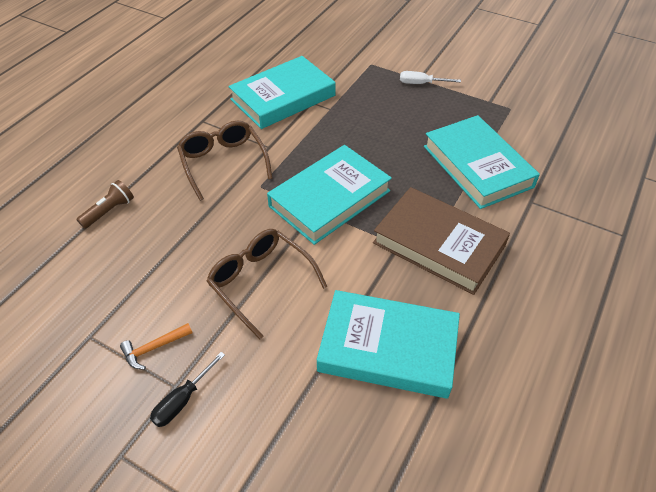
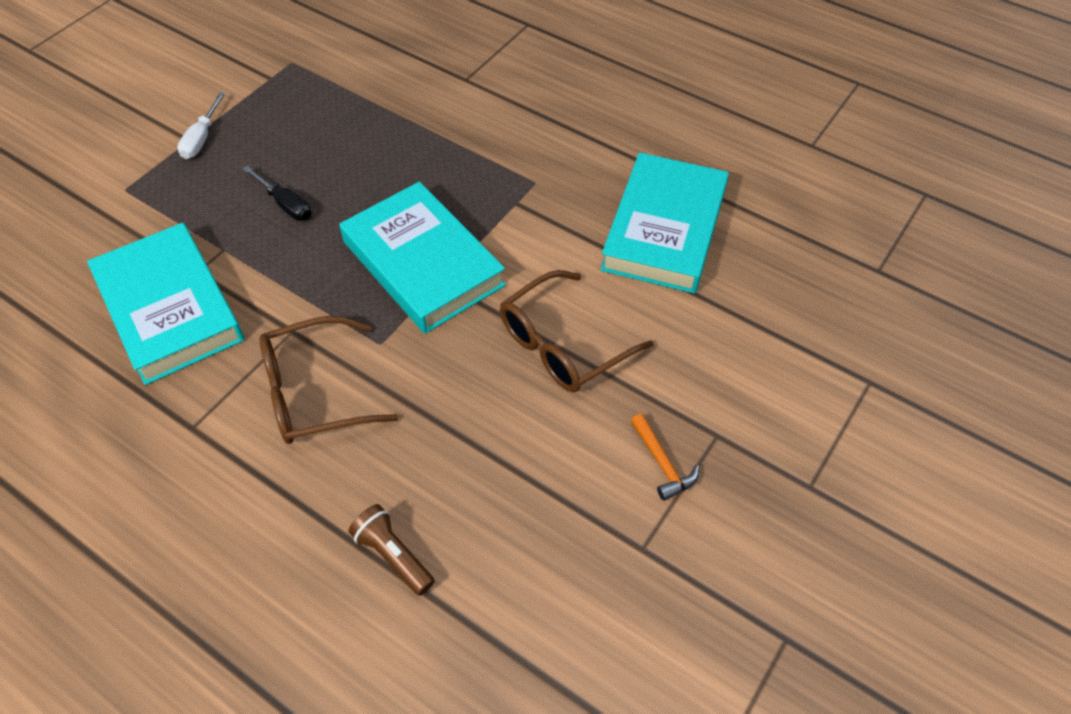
camera: 85 degrees left, 5 degrees up
(183, 400) = (735, 425): black screwdriver -> black screwdriver (285, 204)
(439, 244) = (520, 166): brown book -> none
(477, 166) = (395, 112): turquoise book -> none

